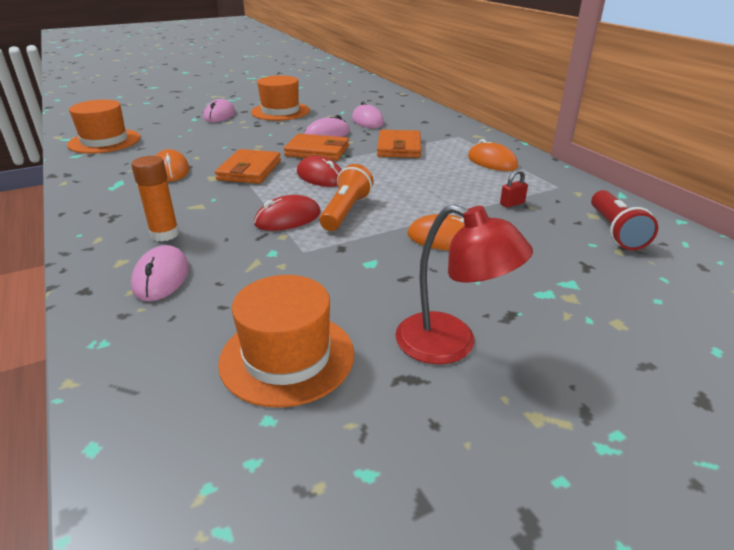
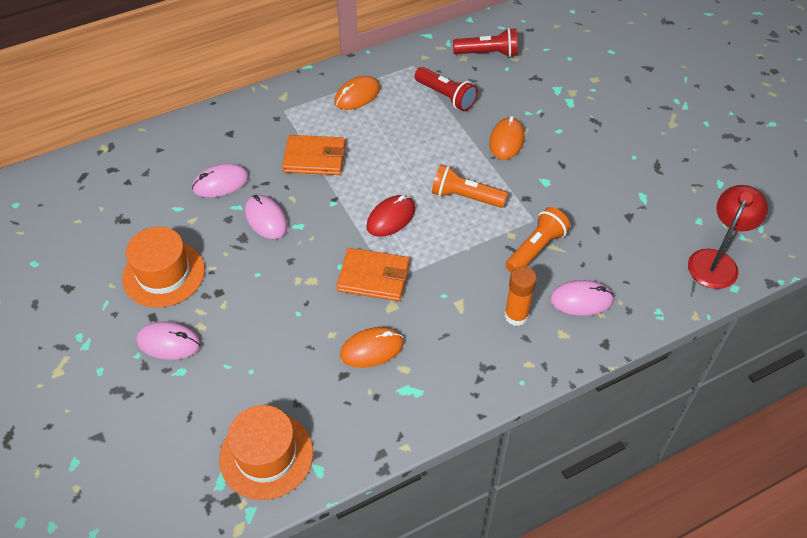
camera: 90 degrees left, 20 degrees up
(255, 250) = (536, 249): none -> orange flashlight
(287, 357) = (652, 218): orange hat -> none
(288, 218) = (481, 234): red mouse -> none
(317, 151) = (320, 224): orange wallet -> none
(451, 344) = (626, 148): red lamp -> red lamp (716, 261)
(512, 203) = (446, 96): red padlock -> red flashlight

